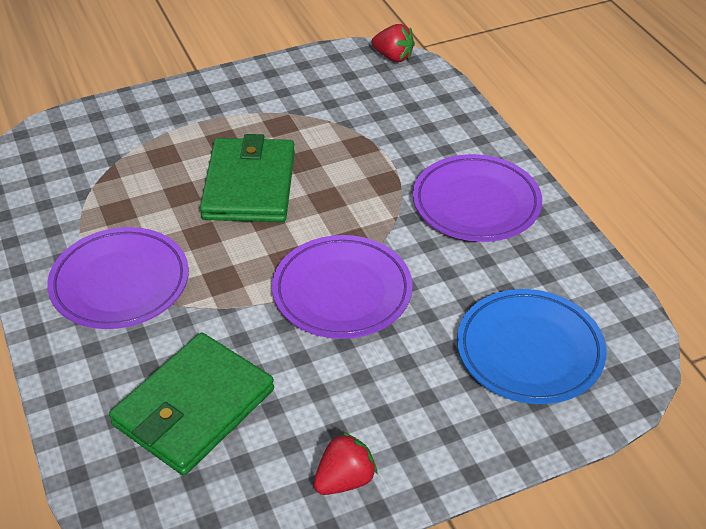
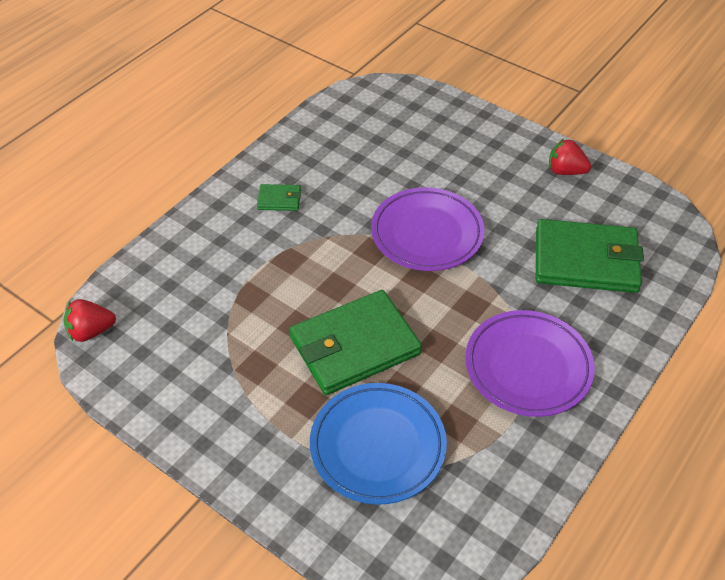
camera: 120 degrees left, 5 degrees up
(393, 57) = (91, 331): red strawberry -> red strawberry turned 105 degrees counterclockwise
(476, 204) = (279, 199): purple plate -> green wallet
(529, 351) = (404, 131): blue plate -> blue plate (377, 446)

